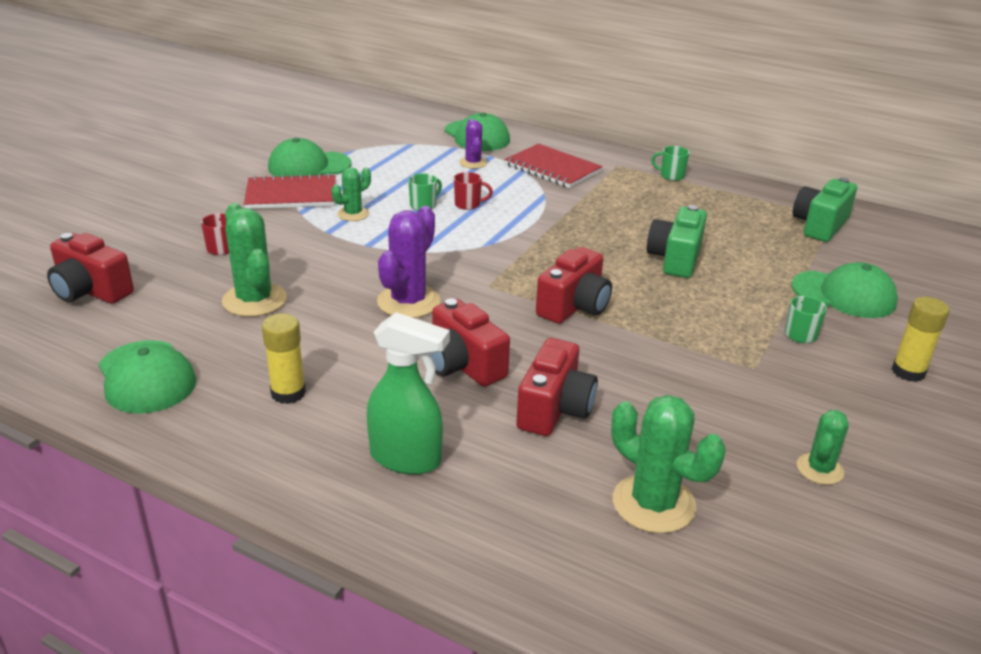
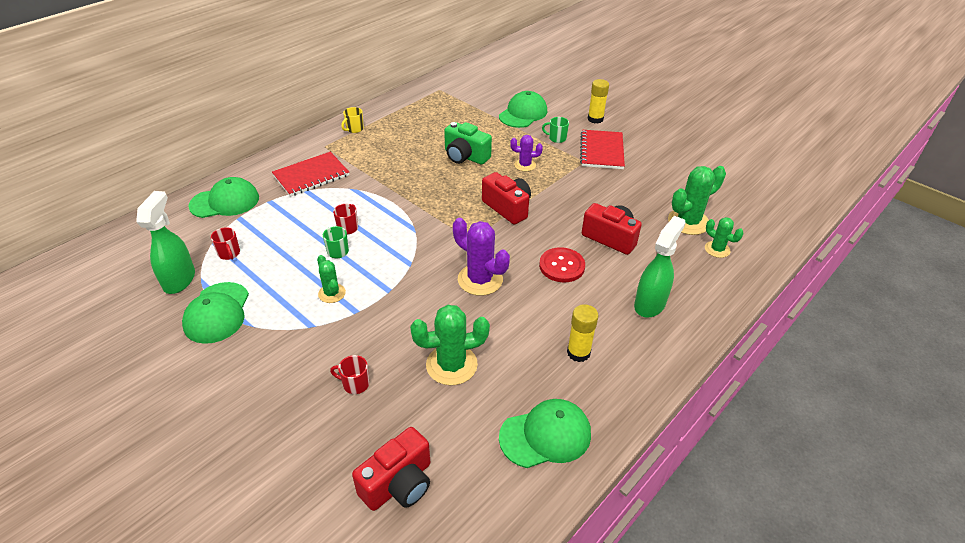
camera: 75 degrees left, 10 degrees up
(291, 195) = (273, 330): red notebook -> red notebook (601, 151)
(349, 141) = (180, 280): none -> green spray bottle
(396, 154) = (229, 253): none -> red mug
(463, 365) = (562, 266): red camera -> red button
(473, 163) = (276, 213): purple cactus -> purple cactus (525, 165)
(671, 176) = (354, 129): green mug -> yellow mug
(819, 225) = (447, 97): green camera -> none
(819, 469) = (665, 167): green cactus -> green cactus (717, 249)

